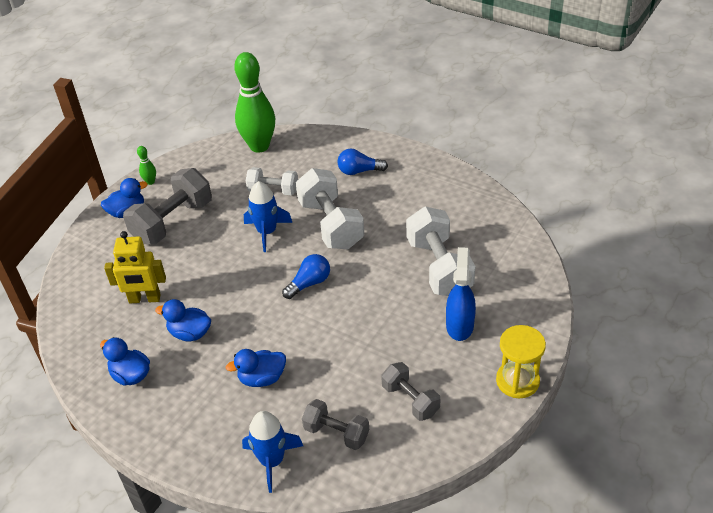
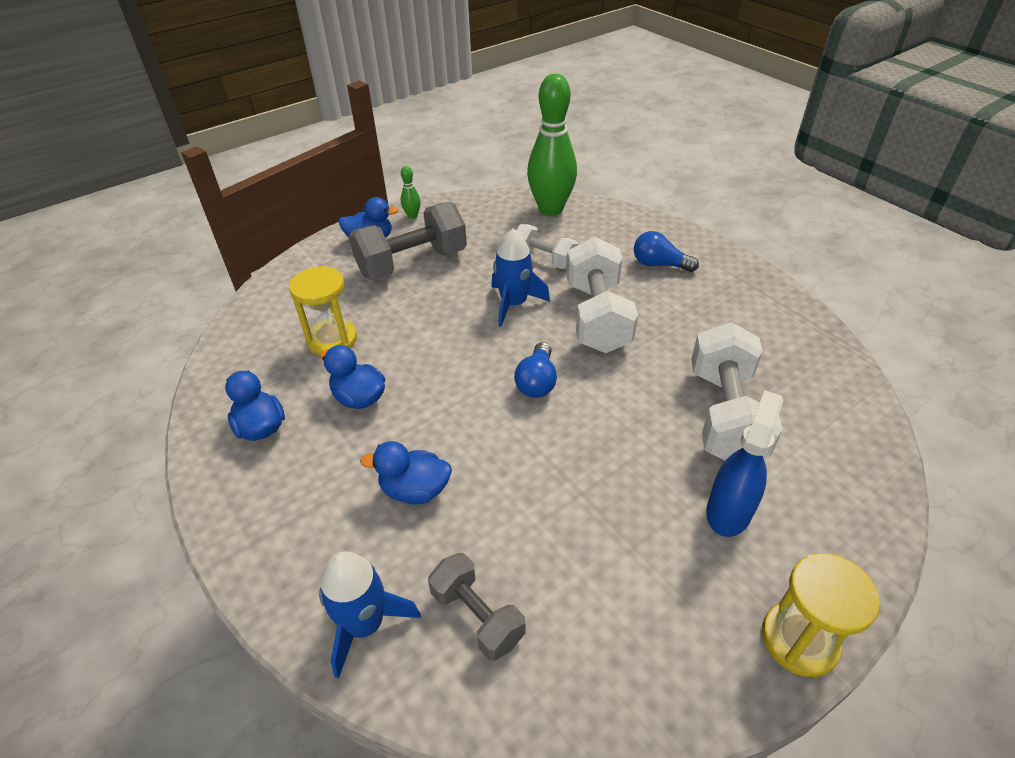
camera: 20 degrees right, 0 degrees up
(144, 299) = (332, 339): yellow robot -> yellow hourglass
(309, 283) = (537, 382): blue light bulb -> blue light bulb turned 120 degrees clockwise
(410, 400) = (611, 605): grey dumbbell -> none

